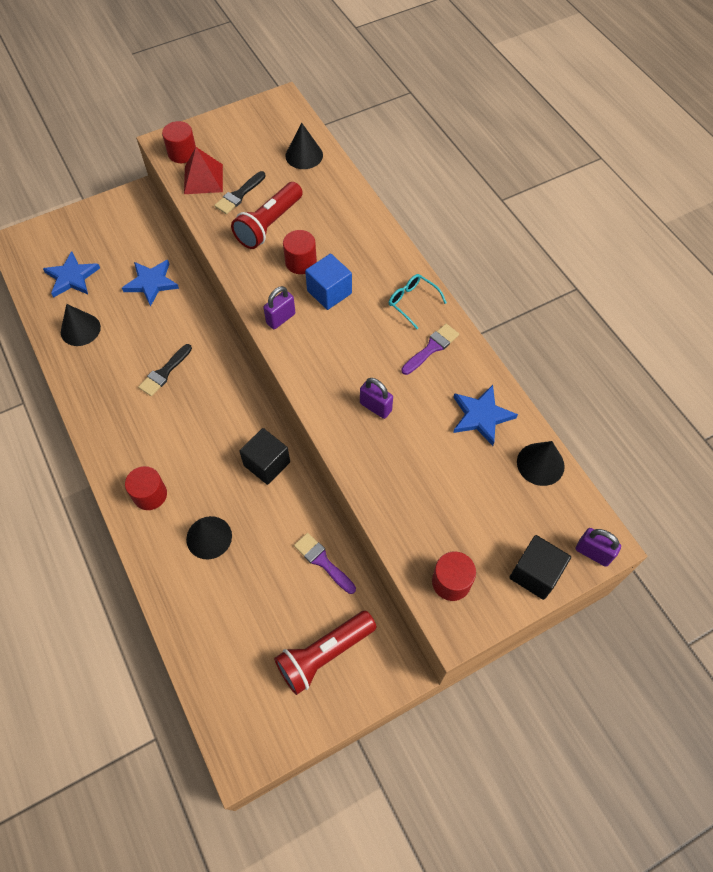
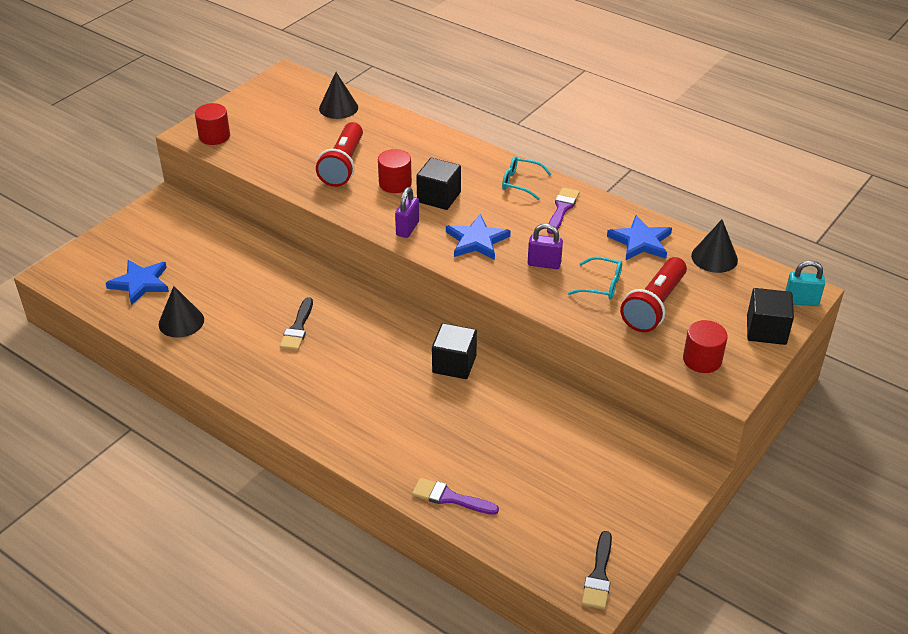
camera: 25 degrees left, 20 degrees down
(150, 495) = (354, 427): red cylinder -> none
(151, 283) = (231, 263): blue star -> blue star (476, 241)
(203, 179) = (251, 150): red pyramid -> none
(209, 537) = (439, 438): black cone -> none
(239, 195) = (296, 152): black brush -> black brush (599, 575)
(322, 561) = (562, 418): purple brush -> purple brush (450, 498)
(324, 655) = (615, 485): red flashlight -> red flashlight (654, 306)
(329, 292) = (439, 197): blue cube -> black cube
(413, 454) = (602, 285): none -> turquoise glasses
(593, 553) = (801, 301): purple padlock -> turquoise padlock

